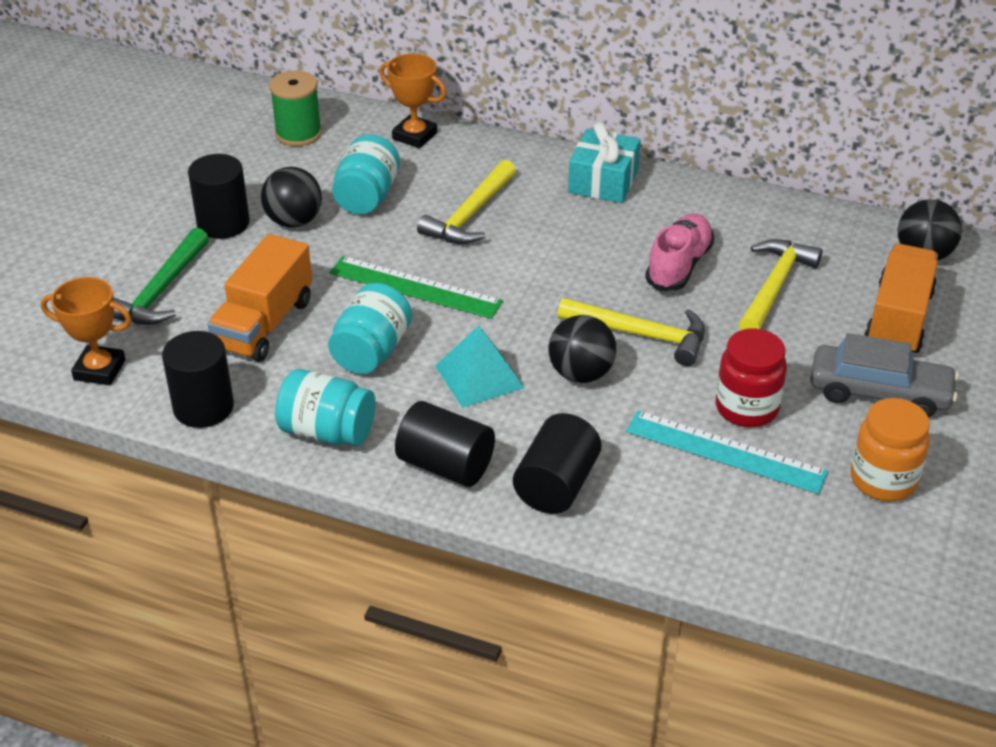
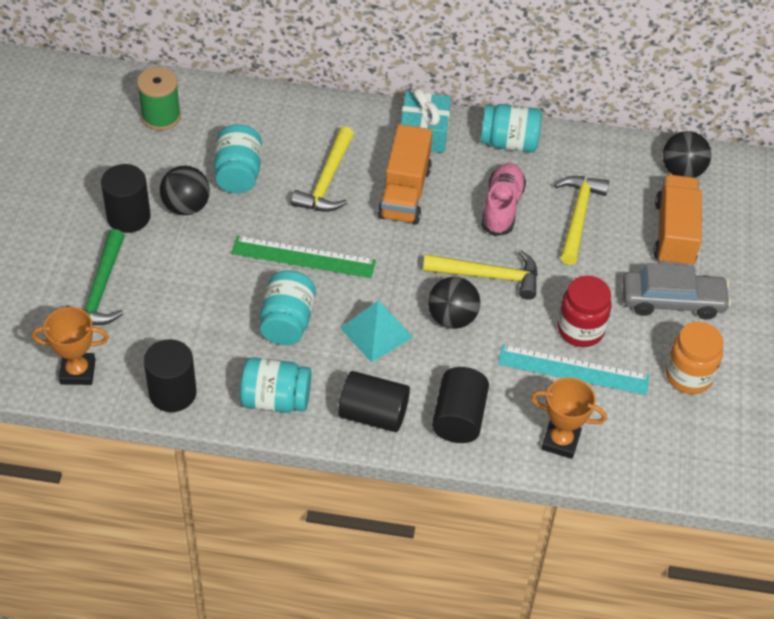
camera: 15 degrees left, 10 degrees up
(264, 324) = (195, 309): orange truck -> orange truck (405, 192)
(414, 136) = (259, 106): orange trophy -> orange trophy (560, 441)
(706, 202) = (509, 143): none -> turquoise jar

